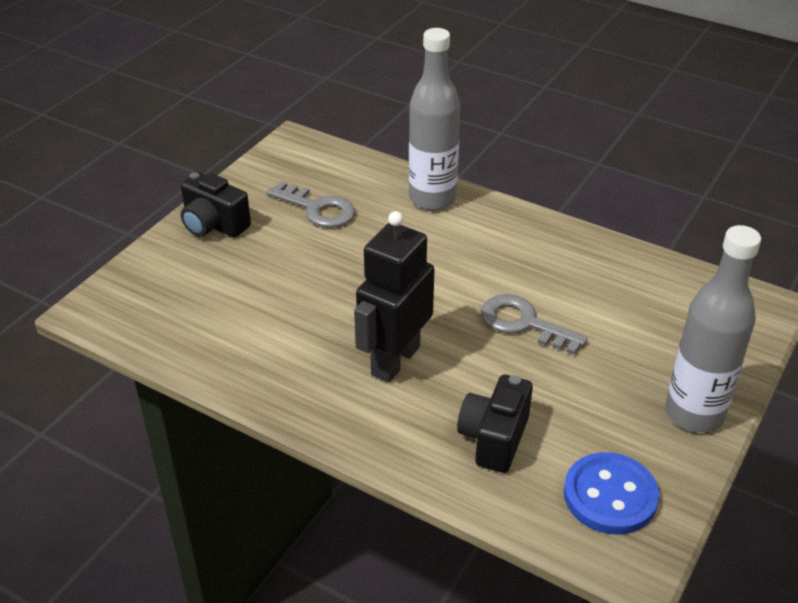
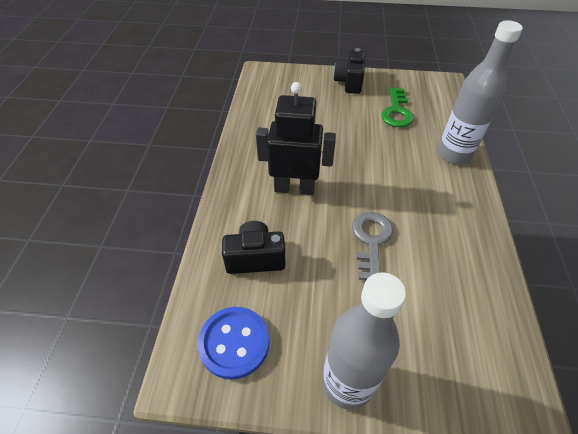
camera: 65 degrees right, 10 degrees up
(317, 209) = (396, 112): grey key -> green key

